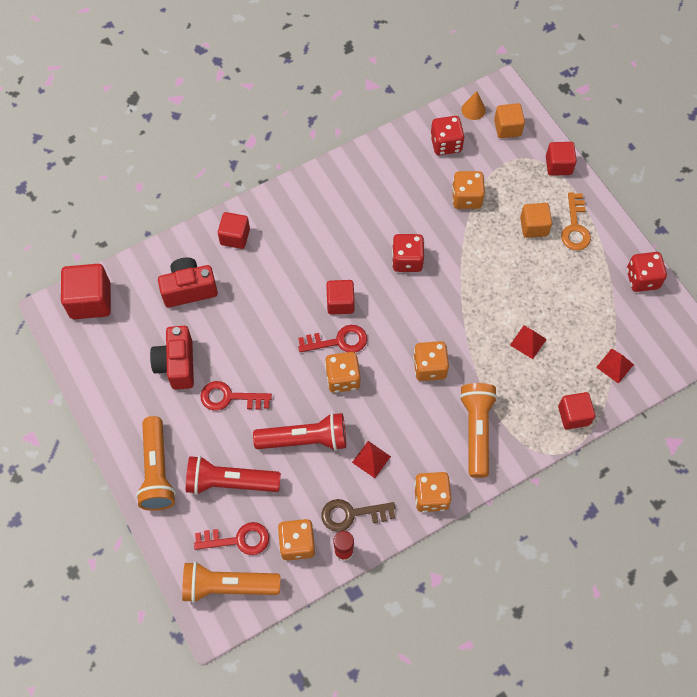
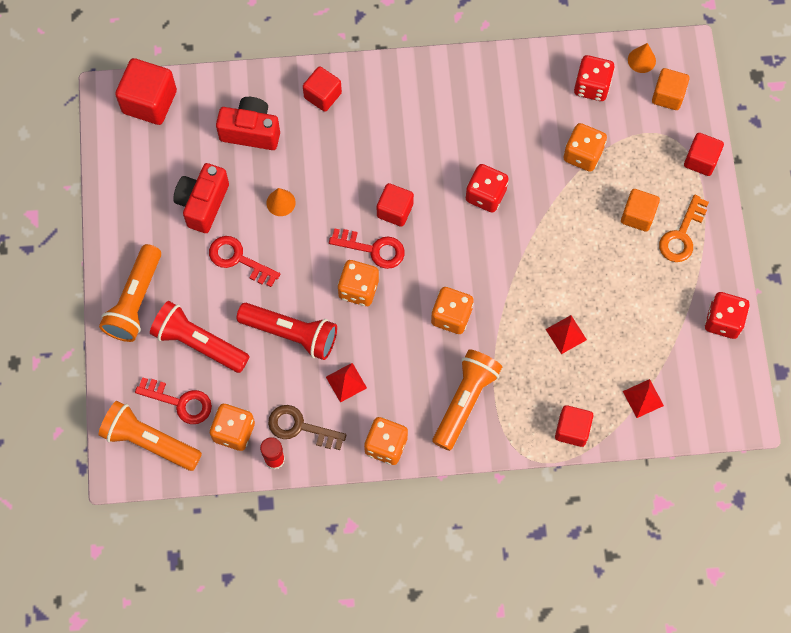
camera: 25 degrees right, 5 degrees up
(242, 336) = (281, 202): none -> orange cone

